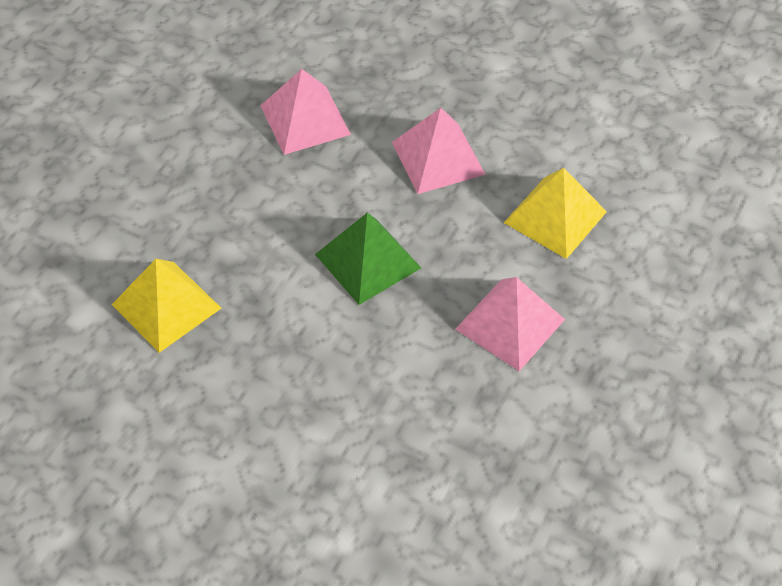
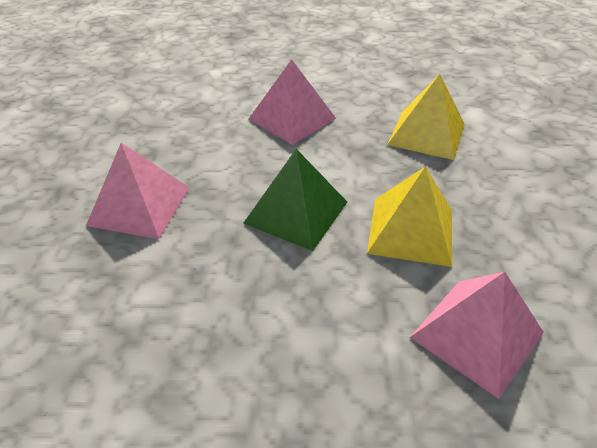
camera: 155 degrees right, 10 degrees down
(438, 158) = (285, 348): pink pyramid -> pink pyramid (292, 118)
(555, 217) = (111, 325): yellow pyramid -> yellow pyramid (411, 230)

